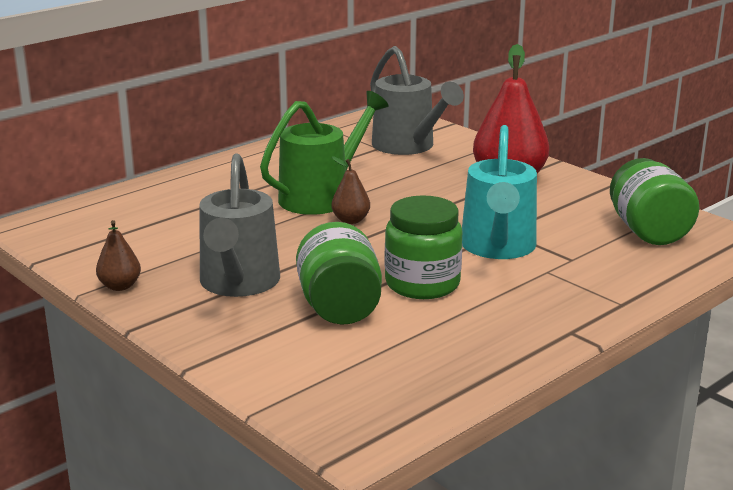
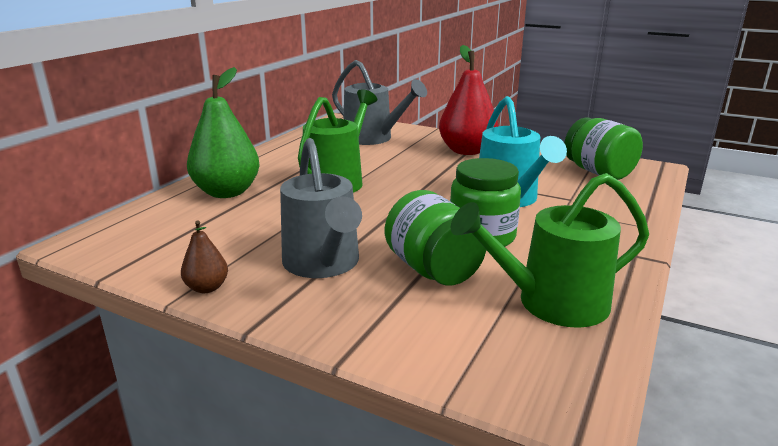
camera: 20 degrees left, 0 degrees up
(196, 192) = (227, 192): none -> green pear
(350, 220) = (377, 195): brown pear -> none
(425, 359) = (550, 303): none -> green watering can

